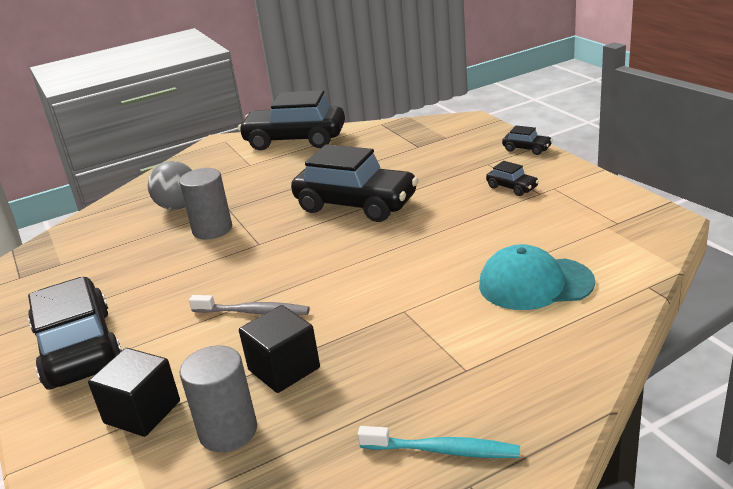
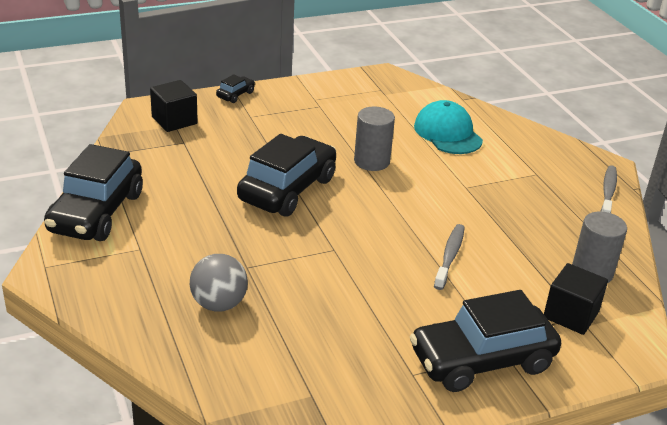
camera: 90 degrees left, 5 degrees up
(212, 229) = (290, 278): grey cylinder -> grey cylinder (371, 161)
(284, 369) = (527, 245): black cube -> black cube (174, 120)
(442, 450) = (608, 192): turquoise toothbrush -> grey toothbrush
(512, 187) = (303, 114): black car -> none
(535, 283) = (447, 133): turquoise cap -> turquoise cap turned 150 degrees clockwise

